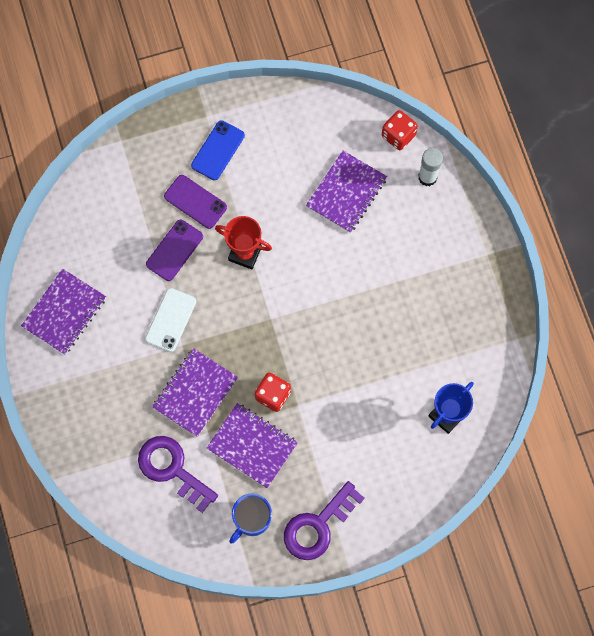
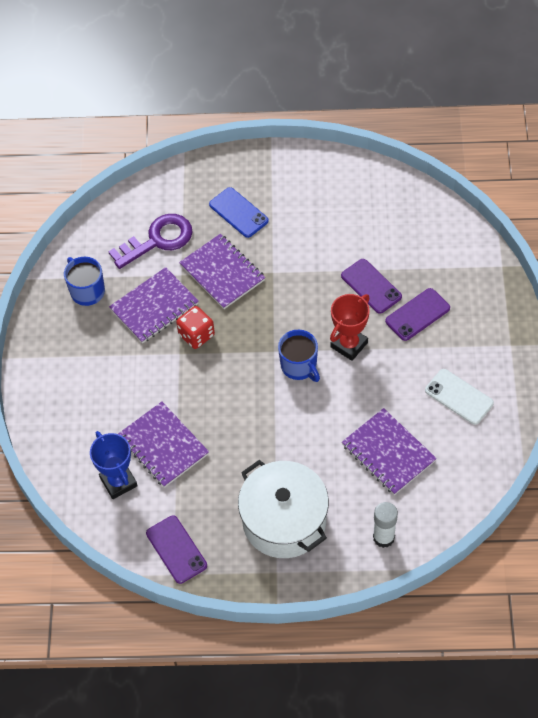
camera: 110 degrees right, 15 degrees down
(64, 312) = (336, 188): purple notebook -> purple notebook (163, 446)
(170, 320) = (301, 268): white phone -> white phone (459, 397)
(218, 150) = (469, 346): blue phone -> blue phone (238, 213)
(280, 291) = (299, 366): none -> blue mug
(318, 526) = (58, 342): purple key -> none
(398, 135) = (441, 521): red dice -> none
(438, 261) = (284, 521): none -> white pot
(494, 343) = (176, 549): none -> purple phone

